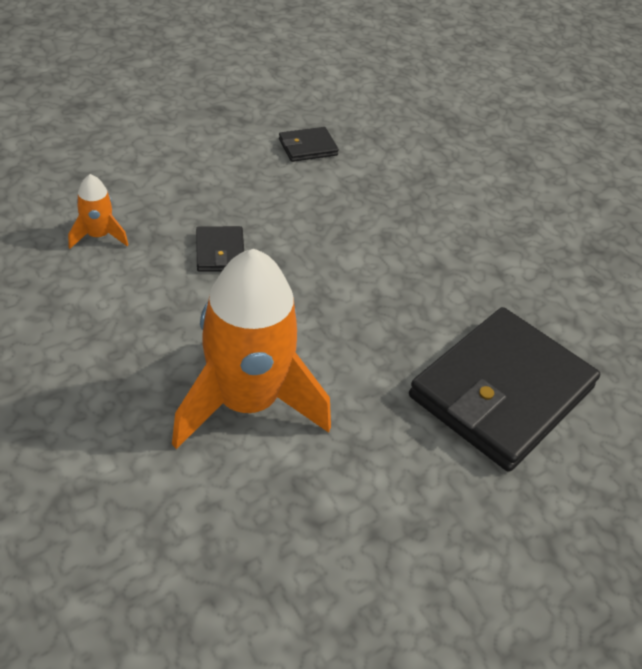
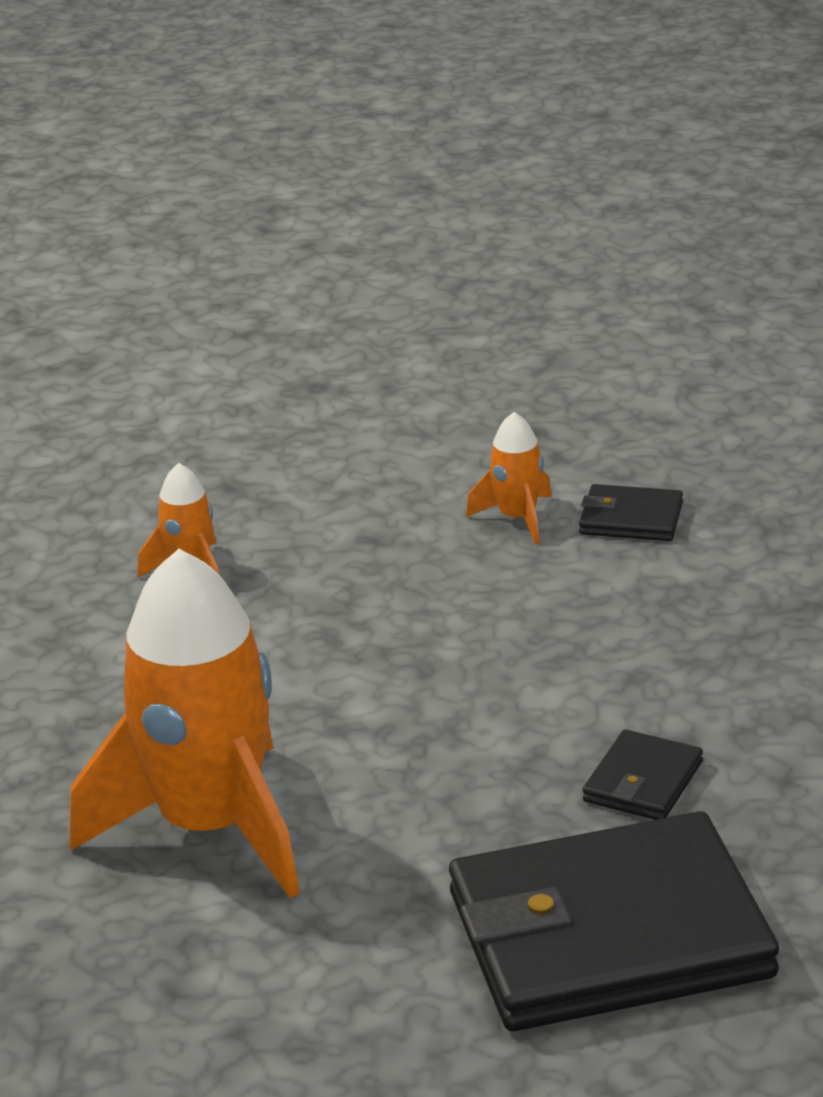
camera: 40 degrees right, 15 degrees down
(220, 252) = (346, 633): black wallet -> black wallet (643, 782)
(252, 160) = (517, 518): none -> orange rocket

